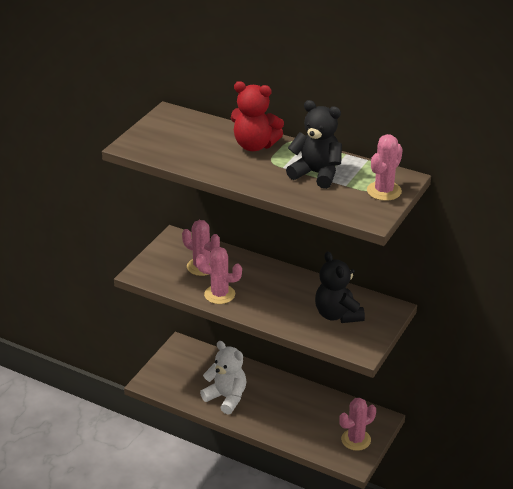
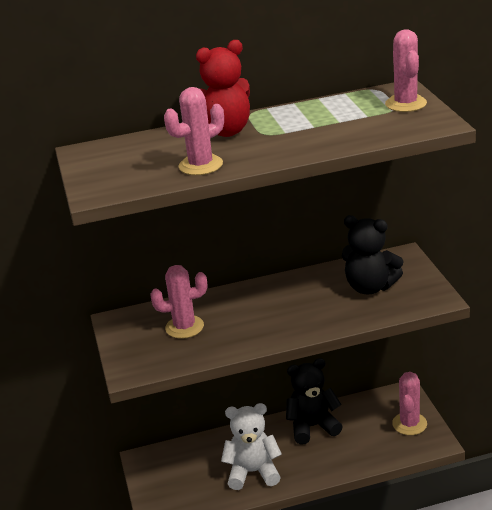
camera: 40 degrees left, 5 degrees down
(219, 294) = (241, 338): pink cactus -> pink cactus (200, 165)
(316, 174) = (325, 121): black teddy bear -> black teddy bear (312, 427)

